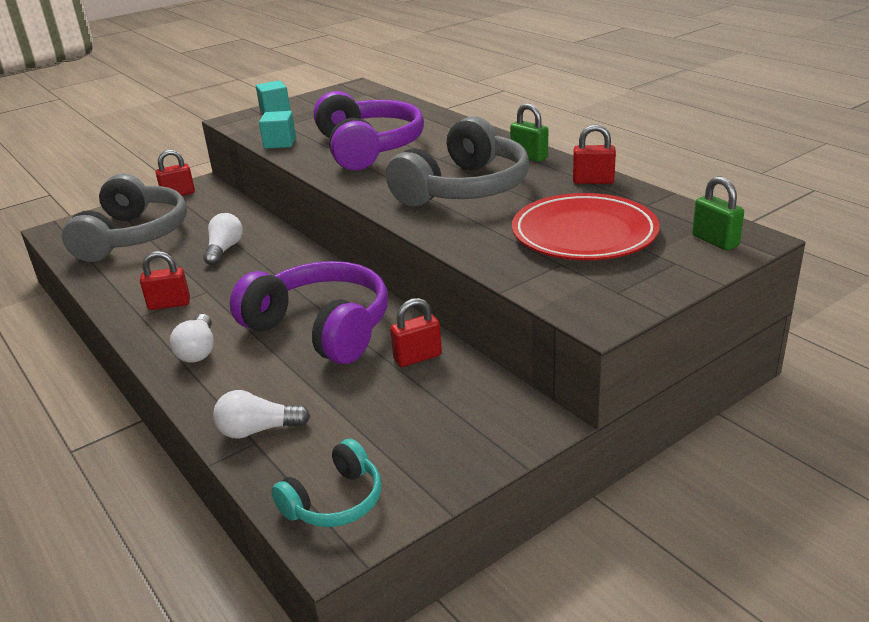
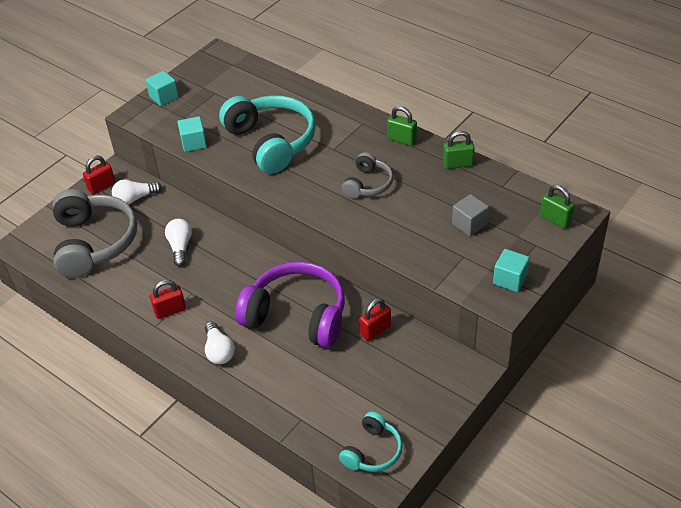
camera: 15 degrees left, 15 degrees up
(258, 430) = (298, 409): white light bulb -> white light bulb (135, 198)
(368, 148) = (271, 142): purple headphones -> turquoise headphones
(464, 188) = (368, 184): grey headphones -> grey headphones, size x0.53
(584, 234) = (469, 224): red plate -> grey cube
(593, 181) = (458, 164): red padlock -> green padlock
(621, 293) = (510, 279): none -> turquoise cube

